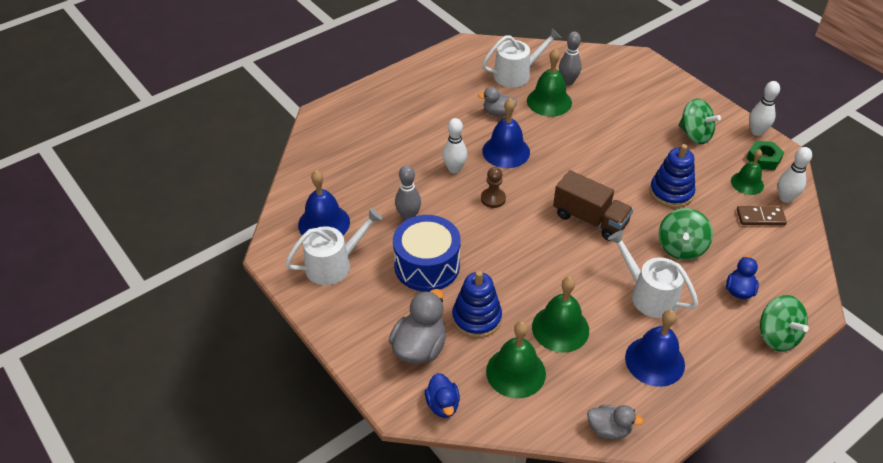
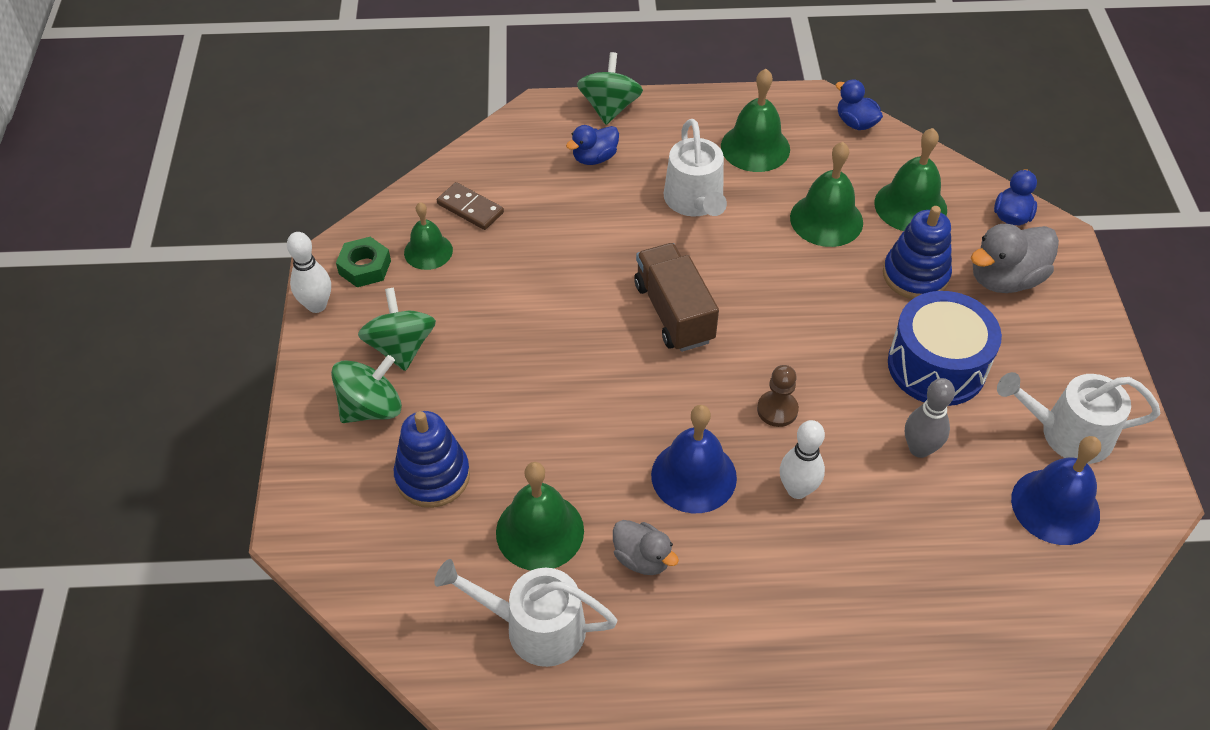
camera: 145 degrees left, 5 degrees up
(568, 81) = (467, 554): grey bowling pin -> none
(609, 429) = (855, 123): grey duck -> blue duck
(654, 361) = (755, 147): blue bell -> green bell
(671, 192) = (534, 290): blue stacking toy -> blue stacking toy (433, 476)
(681, 247) = (602, 226): green spinning top -> green spinning top (371, 408)
(785, 198) = (411, 212): white bowling pin -> none

